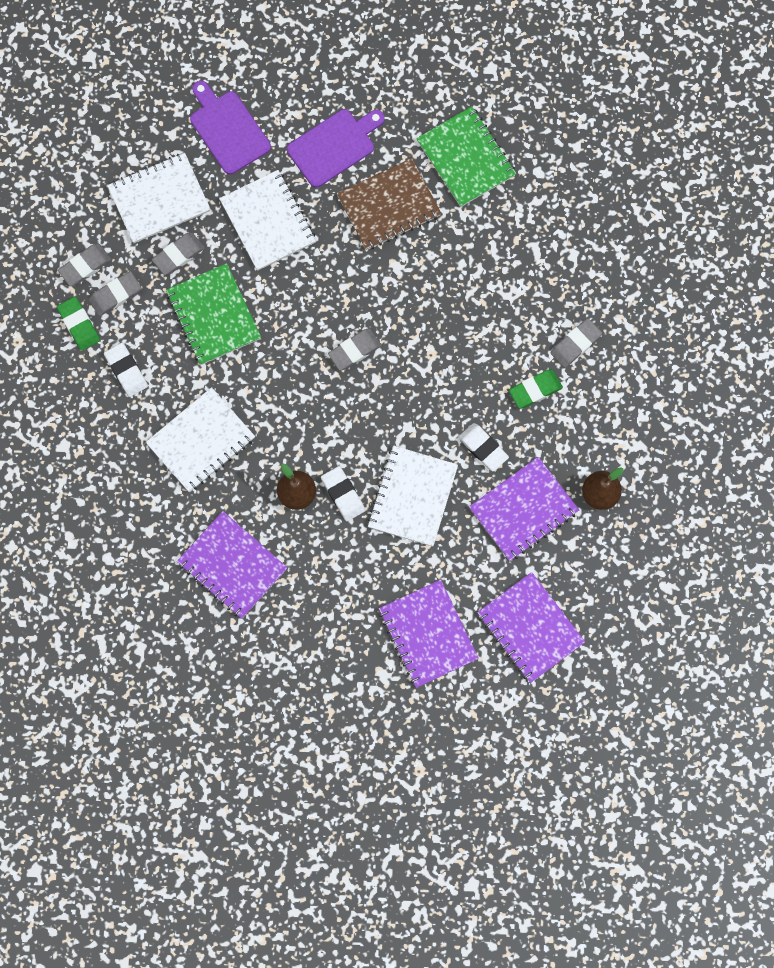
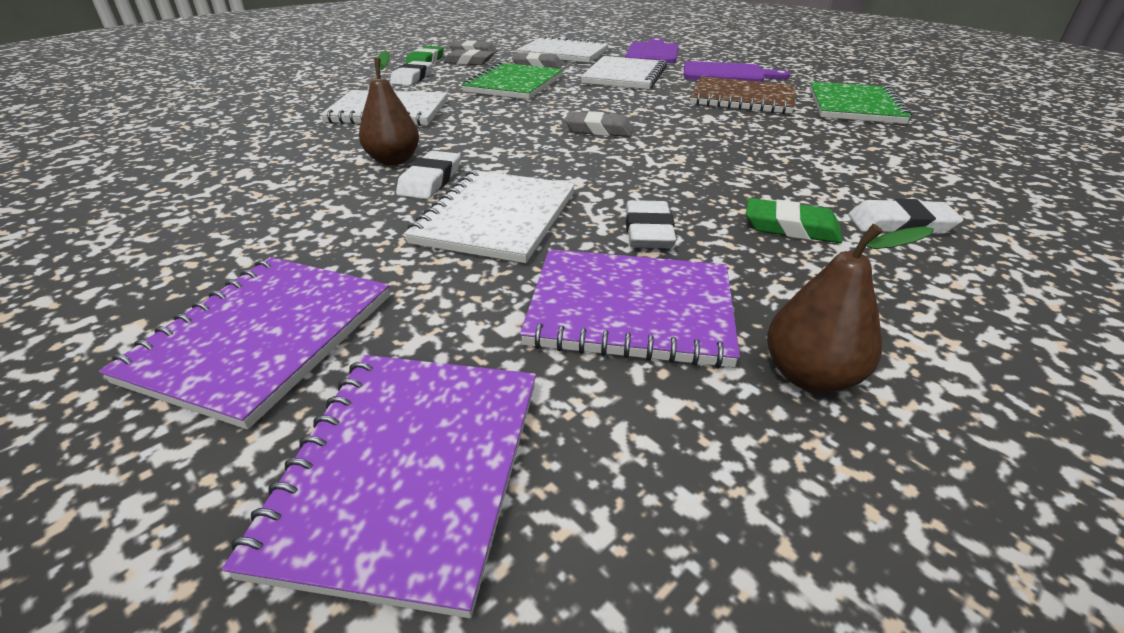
camera: 45 degrees right, 40 degrees down
(232, 566) = (250, 164): purple notebook -> none
(412, 497) = (496, 218): white notebook -> white notebook turned 45 degrees counterclockwise
(575, 344) = (900, 224): grey eraser -> white eraser

